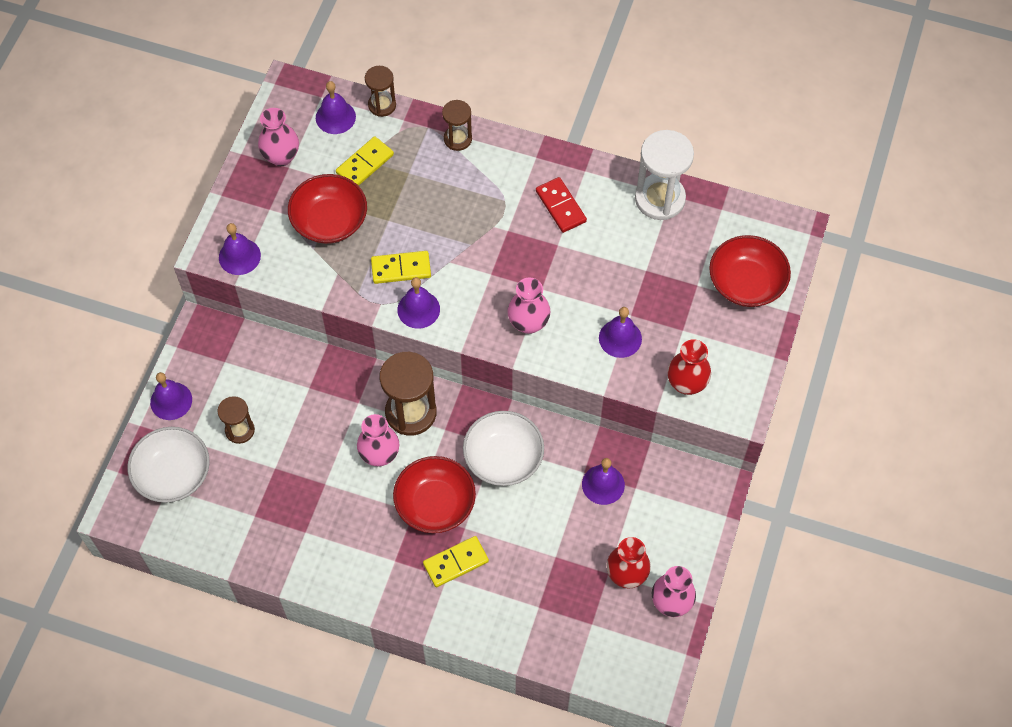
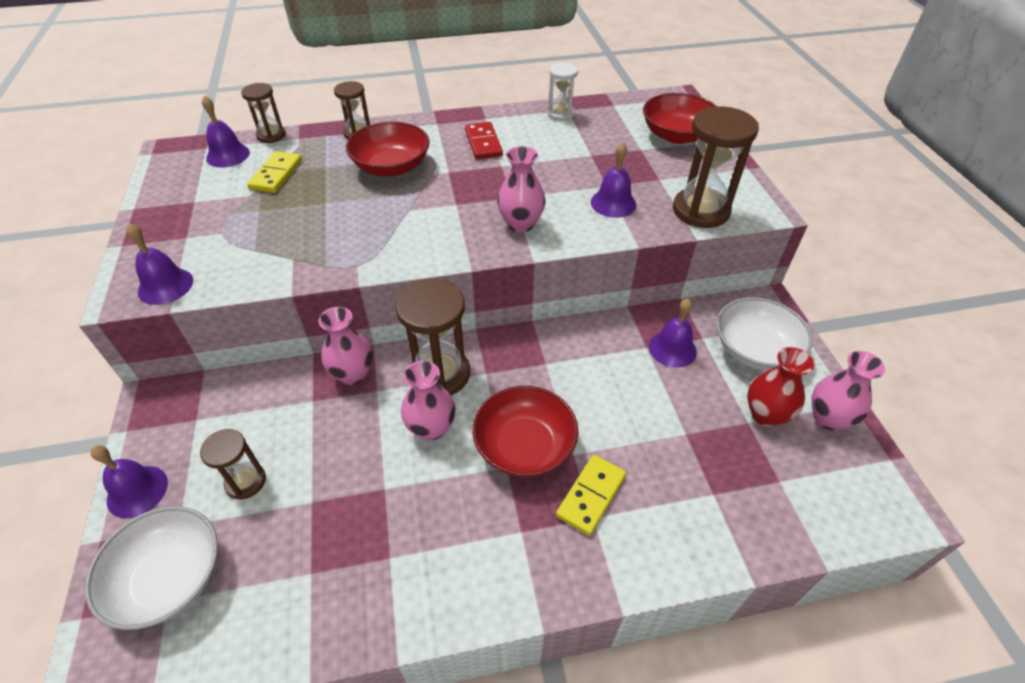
camera: 30 degrees left, 15 degrees down
(281, 156) = (182, 196): pink vase -> pink vase (353, 374)
(329, 221) = (261, 223): red bowl -> red bowl (391, 167)
(401, 269) = (362, 231): yellow domino -> none
(418, 309) = (402, 254): purple bell -> none
(503, 457) = (562, 370): white bowl -> white bowl (755, 349)
(560, 206) = (483, 143): red domino -> red domino turned 45 degrees clockwise
(660, 199) = (560, 114): white hourglass -> white hourglass, size x0.57
(686, 383) = (700, 210): red vase -> brown hourglass

